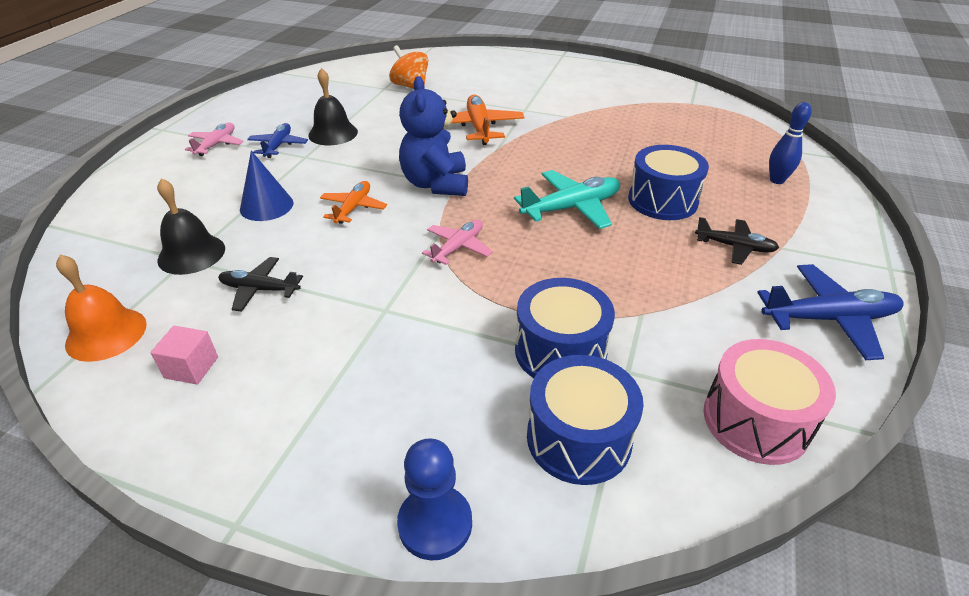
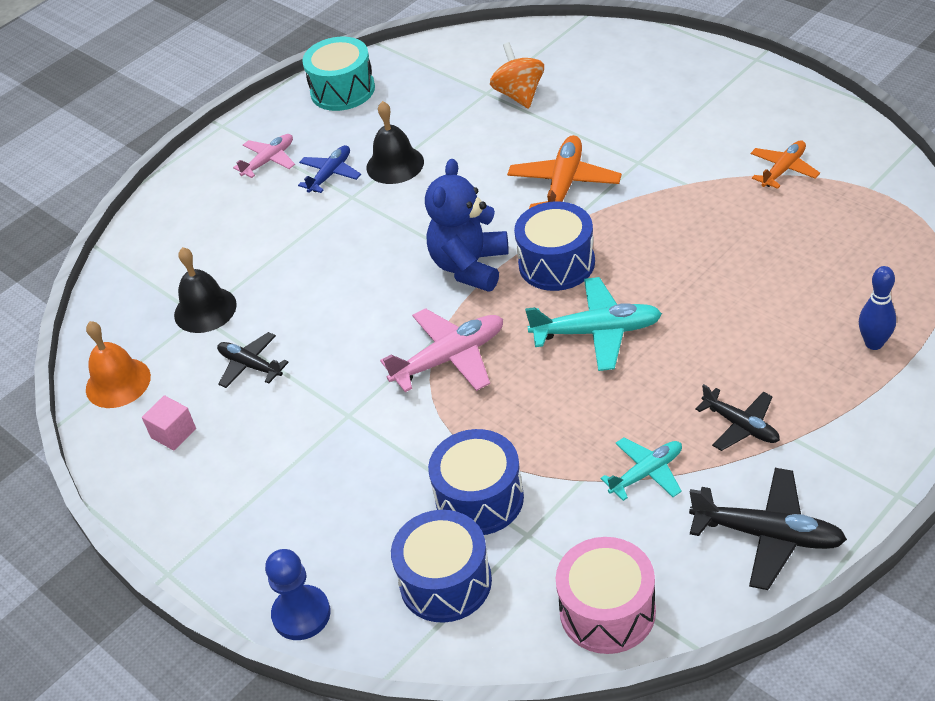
camera: 30 degrees right, 5 degrees up
(265, 98) = (342, 90): none -> turquoise drum
(266, 206) = (289, 262): blue cone -> none
(353, 208) = (371, 283): orange plane -> orange plane (783, 169)
(458, 247) = (450, 358): pink plane -> pink plane, size x1.57
(662, 200) = (708, 344): blue drum -> blue drum (556, 263)
(692, 296) = (647, 473): none -> turquoise plane
(829, 319) = (768, 535): blue plane -> black plane

